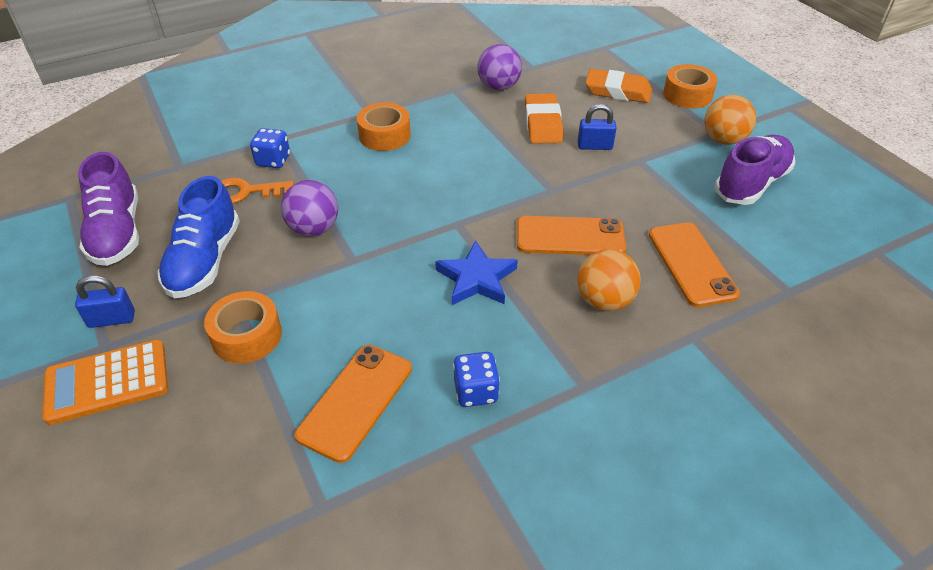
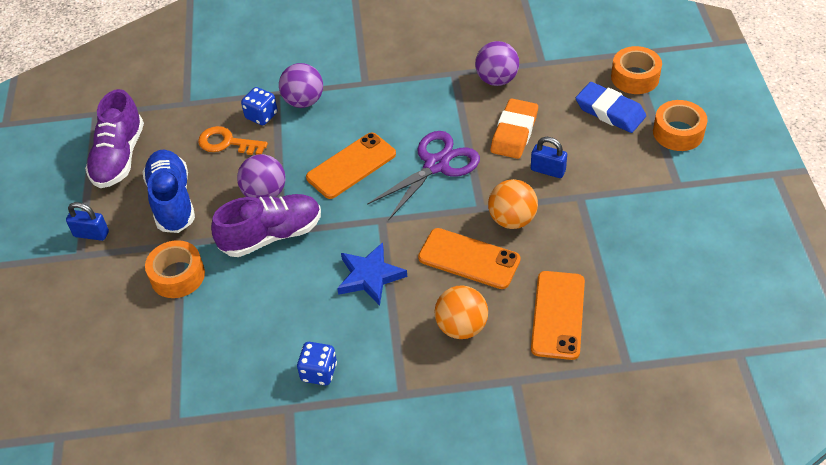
camera: 25 degrees right, 5 degrees up
(107, 382) = (72, 284): orange calculator -> none
(205, 261) = (172, 201): blue shoe -> blue shoe turned 135 degrees clockwise
(313, 139) = (303, 101): none -> purple ball
(356, 401) = (230, 352): orange phone -> orange phone (351, 166)
(385, 135) = (365, 111): orange tape -> orange tape (635, 77)
(484, 164) = (436, 165): none -> purple scissors
(617, 91) = (610, 111): orange eraser -> blue eraser
(723, 140) = (678, 194): orange ball -> orange ball (512, 219)
(751, 184) = (670, 250): purple shoe -> purple shoe (271, 235)

